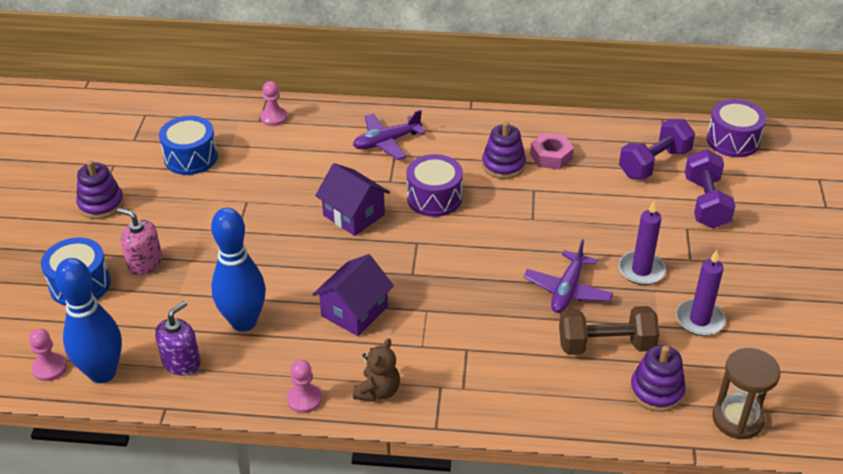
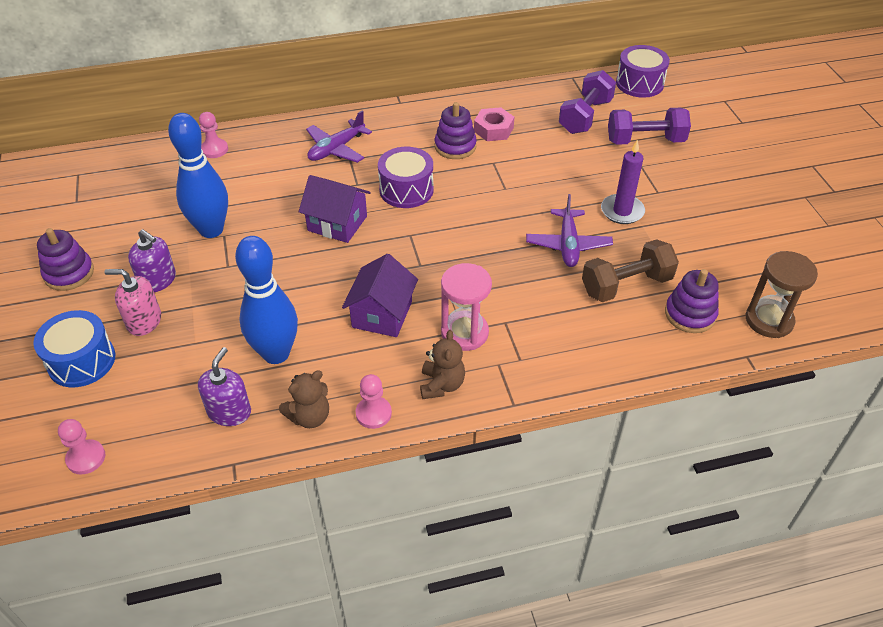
camera: 20 degrees left, 5 degrees up
(102, 373) = (148, 446): blue bowling pin -> blue bowling pin (211, 230)
(172, 229) = (158, 280): none -> purple soap dispenser
(191, 157) = (146, 205): blue drum -> none
(247, 386) = (309, 417): none -> brown teddy bear
(423, 349) = (464, 333): none -> pink hourglass
(699, 320) = (692, 242): purple candle -> none
(705, 203) = (645, 140): purple dumbbell -> purple dumbbell turned 75 degrees counterclockwise

